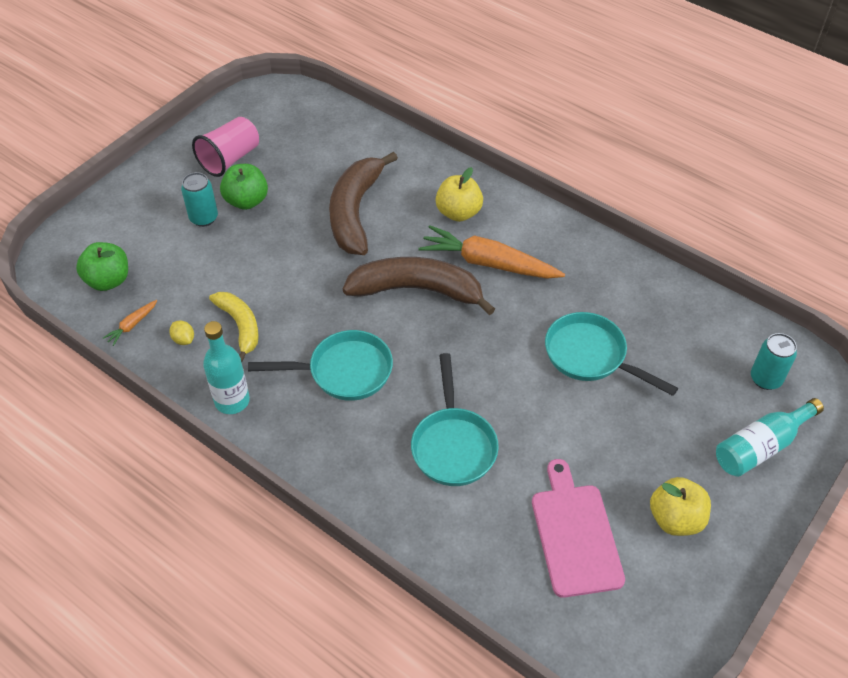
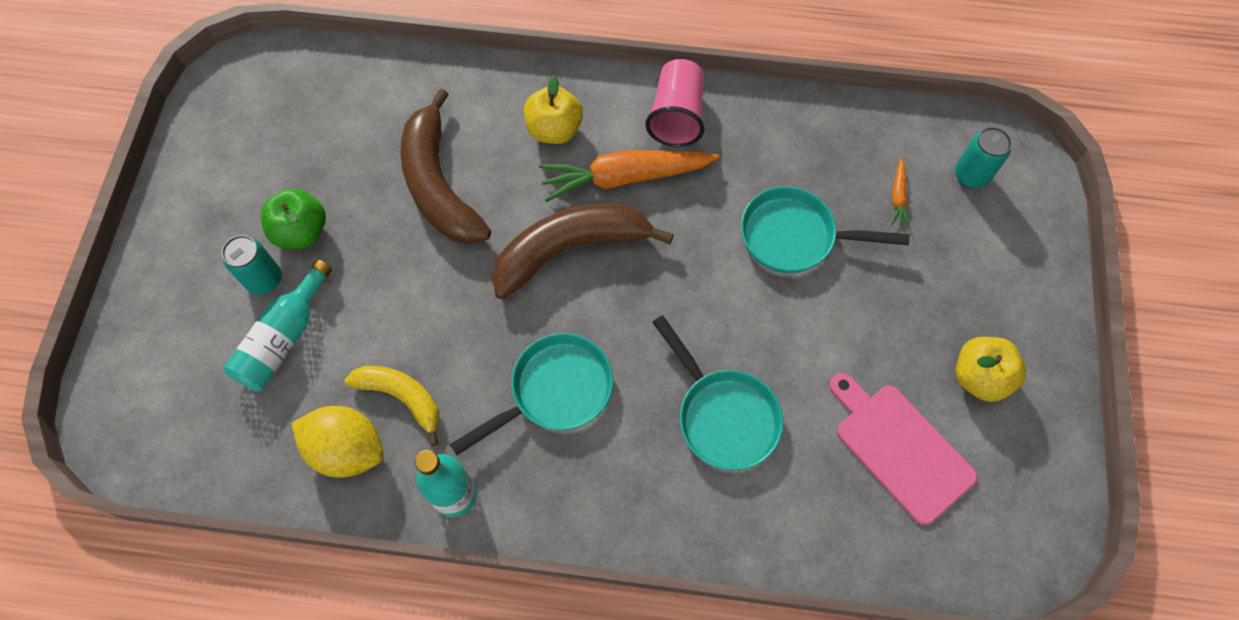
camera: 30 degrees left, 15 degrees up
(108, 280) = (202, 421): green apple -> none
(132, 325) = (272, 464): orange carrot -> orange carrot (898, 196)
(183, 339) = (347, 449): yellow lemon -> yellow lemon, size x2.30
(230, 159) = (243, 185): pink cup -> pink cup (677, 116)
(761, 446) = (1009, 254): turquoise bottle -> turquoise bottle (284, 338)

